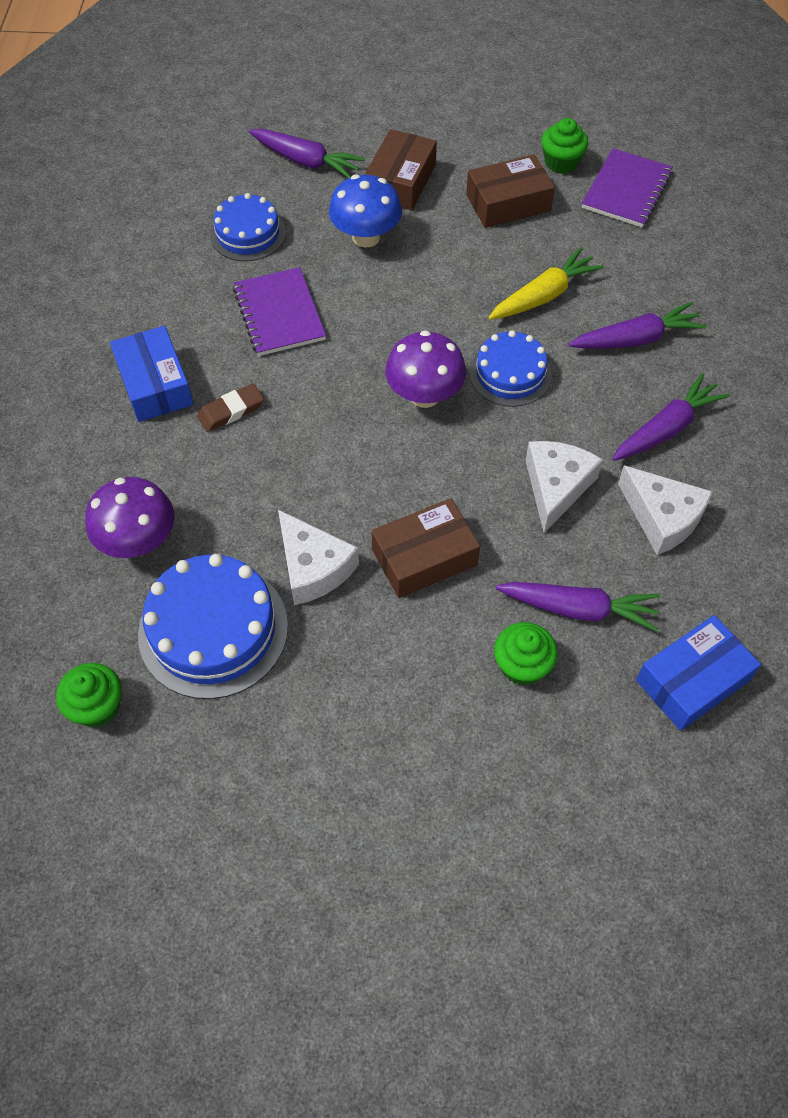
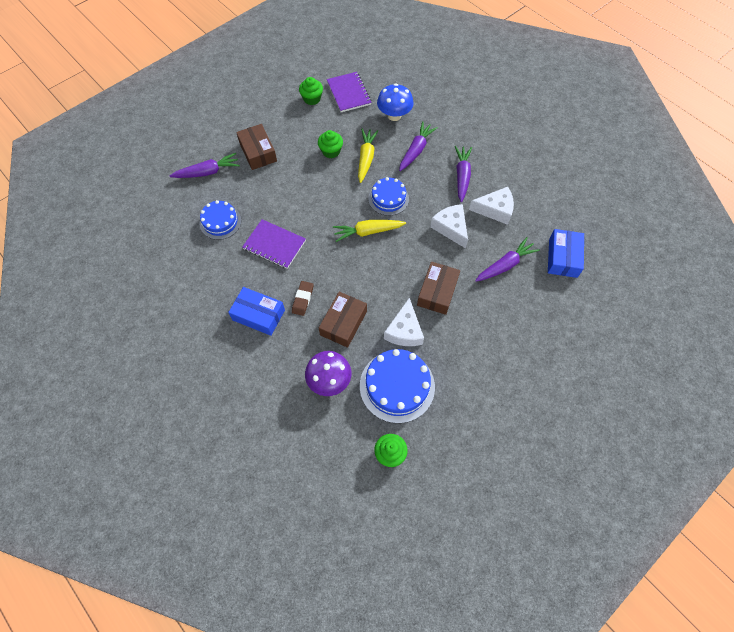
camera: 45 degrees left, 5 degrees up
(313, 567) = (404, 330): white cheese -> white cheese turned 90 degrees clockwise
(366, 237) = (271, 186): blue mushroom -> blue mushroom (394, 115)
(424, 395) = (368, 232): purple mushroom -> yellow carrot
(508, 203) = (310, 130): brown box -> brown box (343, 323)
(522, 665) = (510, 300): green cupcake -> green cupcake (331, 151)

